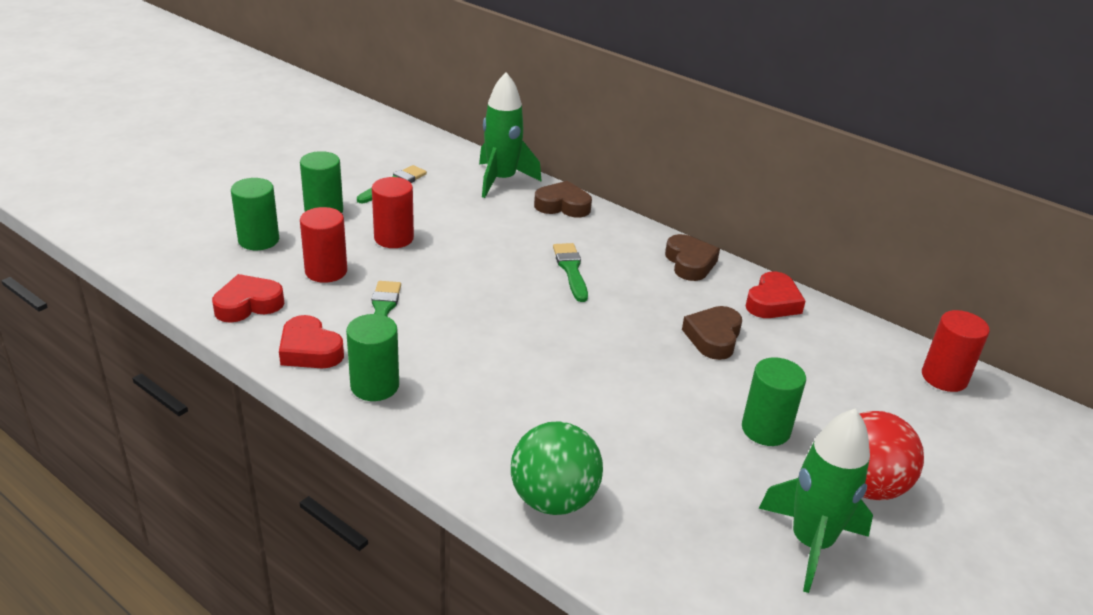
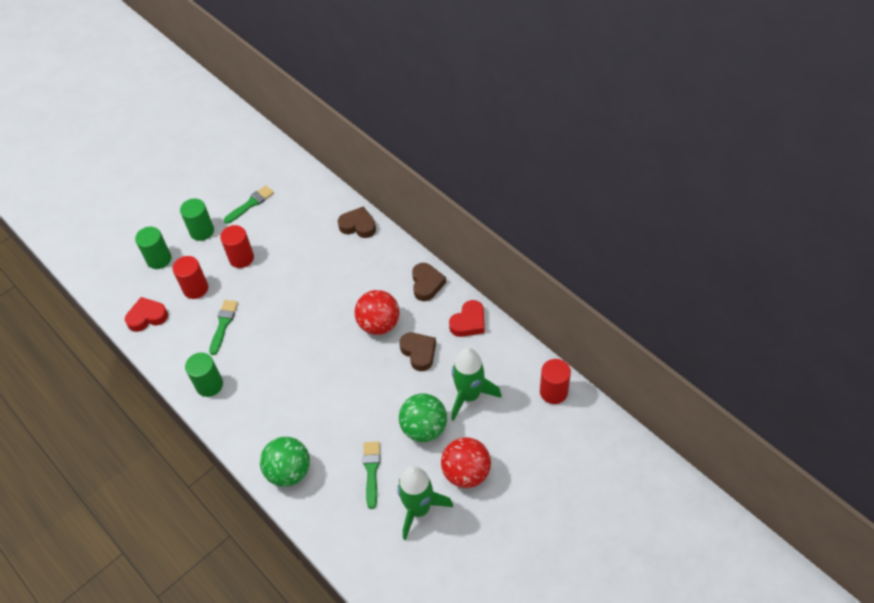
camera: 15 degrees right, 20 degrees up
(309, 350) = (177, 355): red heart -> none
(502, 180) = (323, 199): green rocket -> green rocket (469, 396)
(571, 270) = (347, 289): green brush -> green brush (371, 471)
(636, 306) = (379, 324): none -> red ball
(713, 337) = (419, 352): brown heart -> brown heart turned 120 degrees clockwise
(765, 429) = (424, 428): green cylinder -> green ball

